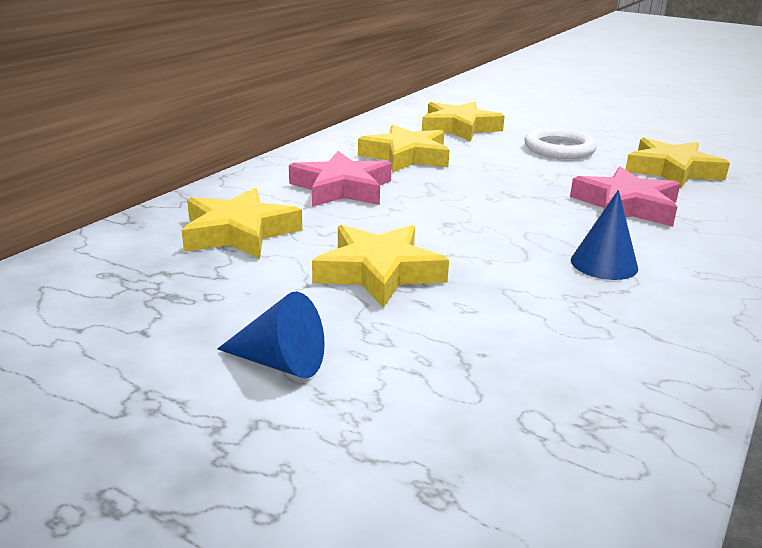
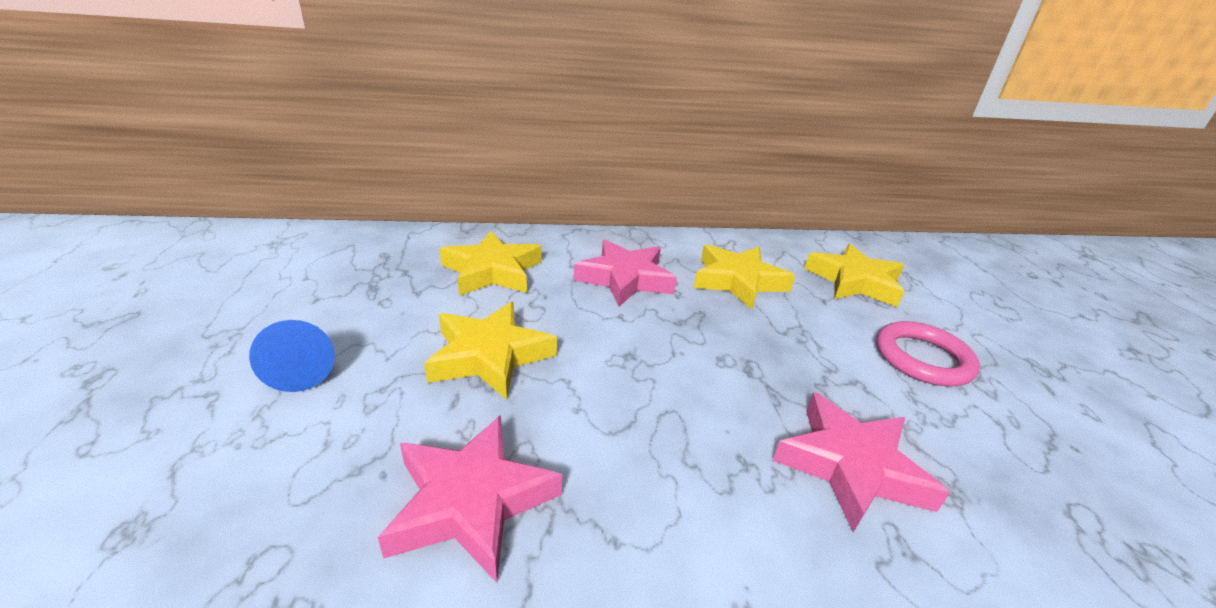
camera: 50 degrees right, 5 degrees up
(547, 326) = (471, 501): none -> pink star
(559, 149) = (922, 358): white ring -> pink ring
(604, 264) = (663, 499): blue cone -> none
(672, 170) = (1036, 475): yellow star -> none

